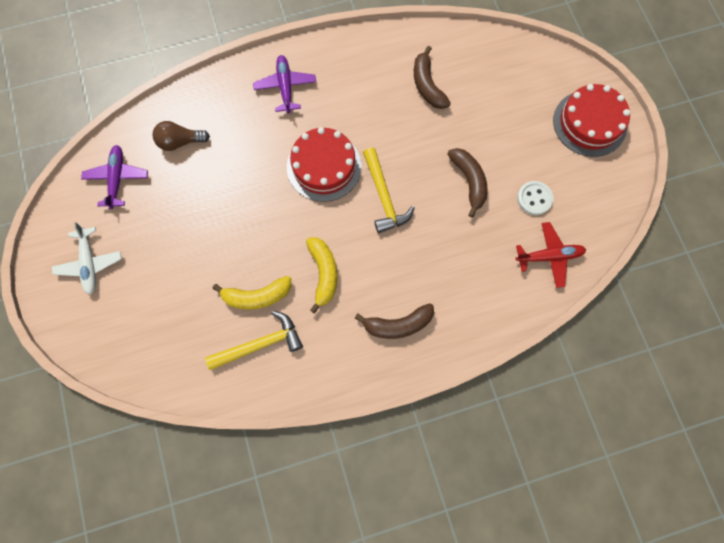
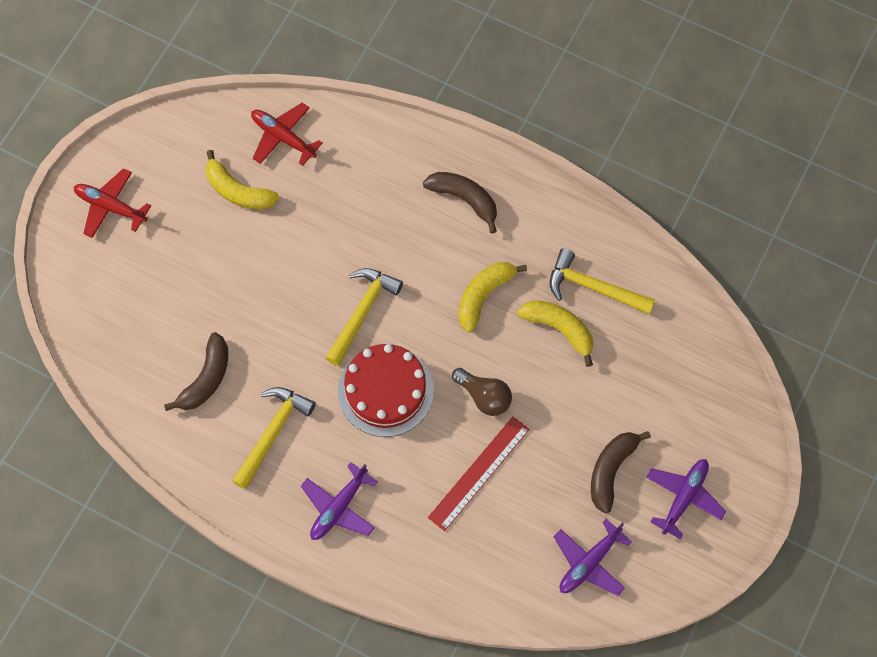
camera: 135 degrees left, 5 degrees down
(89, 263) = (684, 497): white plane -> purple plane
(180, 142) = (495, 545): brown light bulb -> brown light bulb (484, 396)
(226, 170) = (478, 473): none -> red ruler
(361, 90) = (272, 433): none -> yellow hammer
(469, 181) = (274, 256): brown banana -> brown banana (611, 470)
(534, 198) = (238, 191): white button -> yellow banana
(589, 123) = (110, 206): red cake -> red plane

